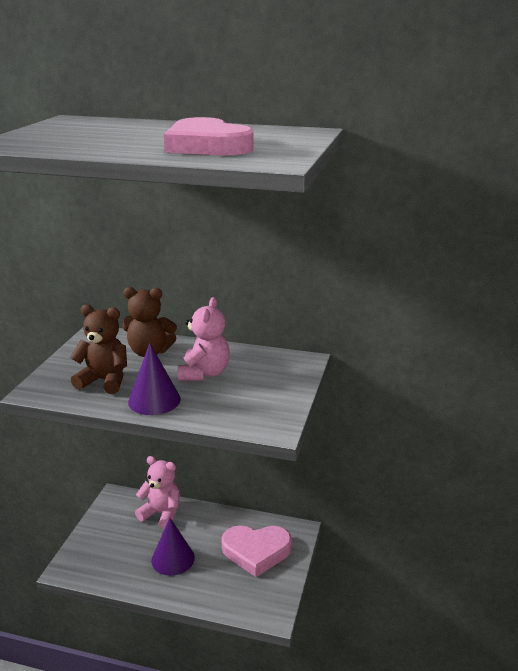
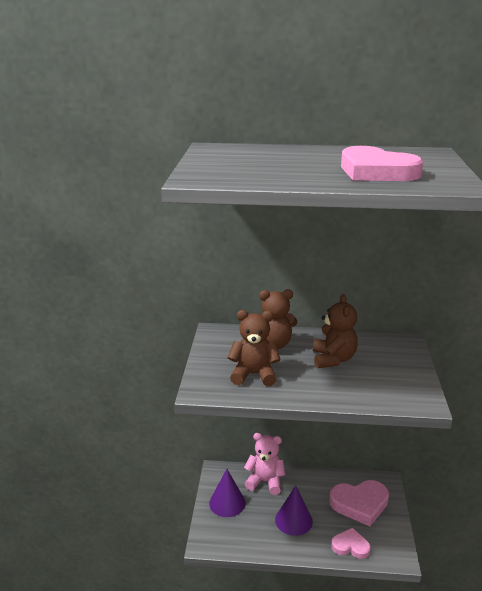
camera: 10 degrees left, 0 degrees up
(154, 400) = (309, 388): purple cone -> purple cone (227, 503)
(204, 373) = (333, 359): pink teddy bear -> brown teddy bear
(223, 595) = (350, 546): none -> pink heart

